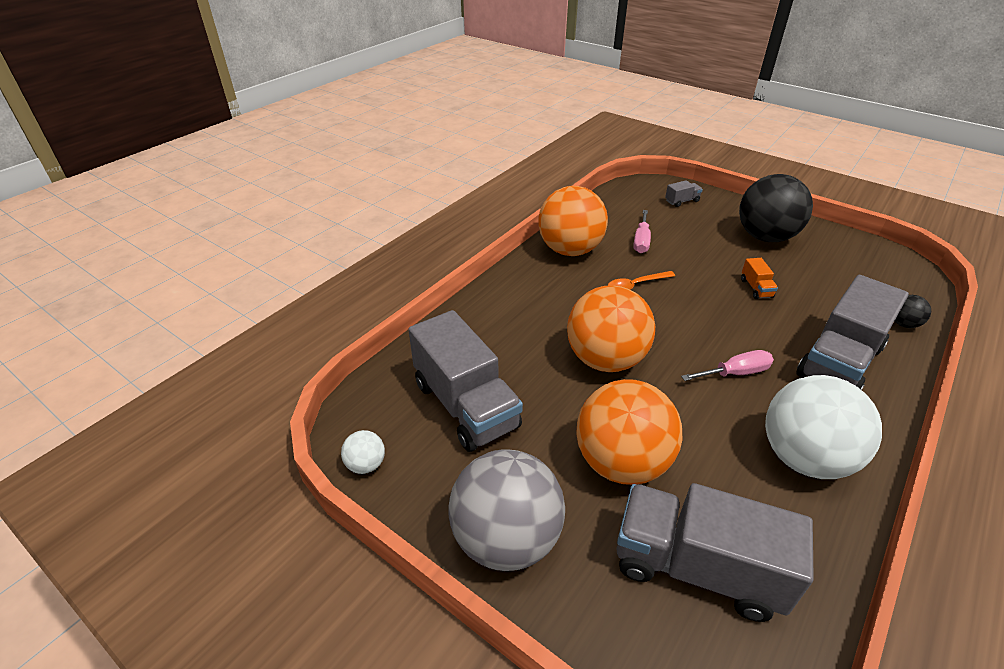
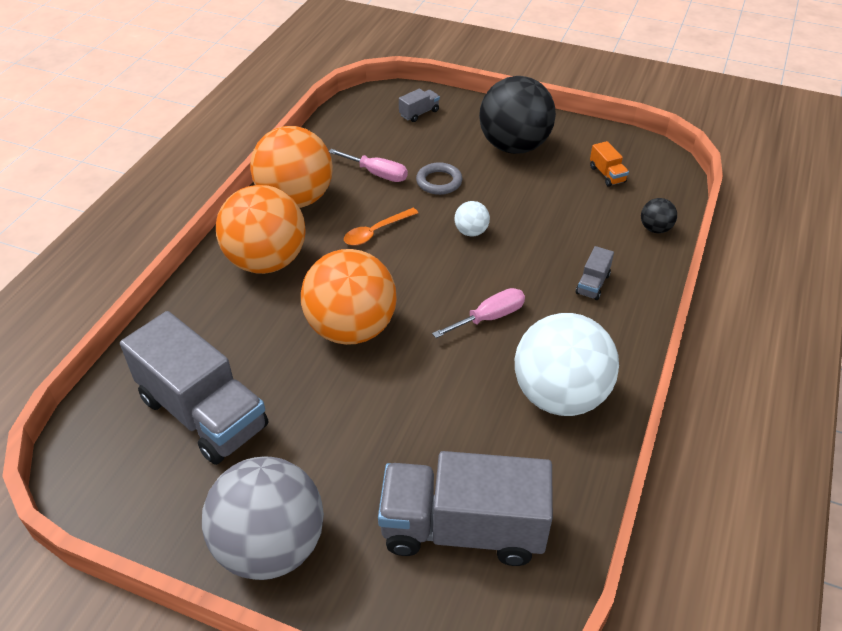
camera: 15 degrees left, 5 degrees up
(366, 464) = (103, 503): white ball -> white ball (471, 232)
(621, 462) = (380, 440): orange ball -> orange ball (266, 261)
(641, 241) = (377, 174): pink screwdriver -> pink screwdriver turned 60 degrees counterclockwise
(695, 255) = (439, 182): none -> grey ring
(756, 288) = (506, 213): orange truck -> orange truck (607, 174)
(839, 361) = (592, 284): grey truck -> grey truck, size x0.40

